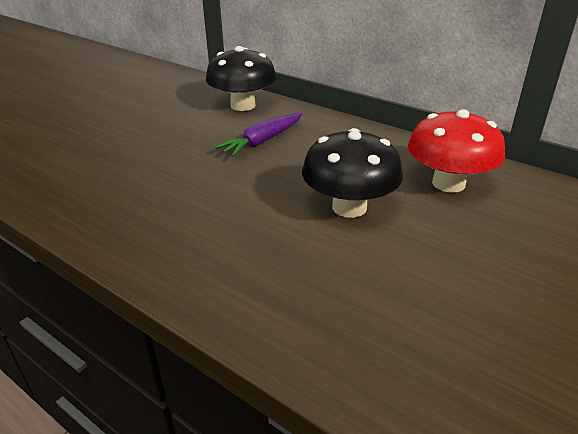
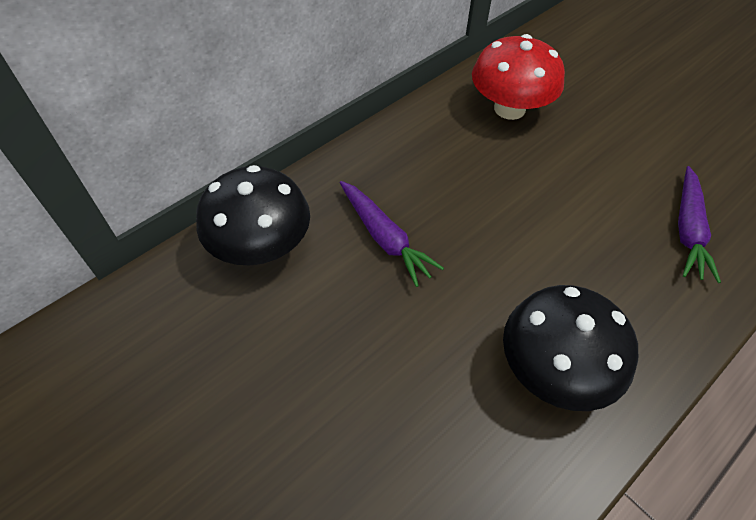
camera: 80 degrees left, 20 degrees up
(332, 302) = (688, 230): none -> purple carrot
(349, 207) = (546, 188): black mushroom -> black mushroom (553, 369)

